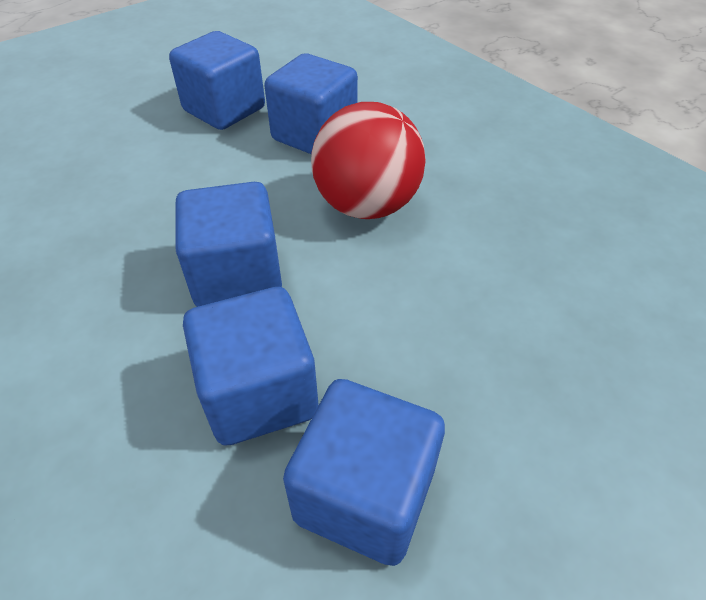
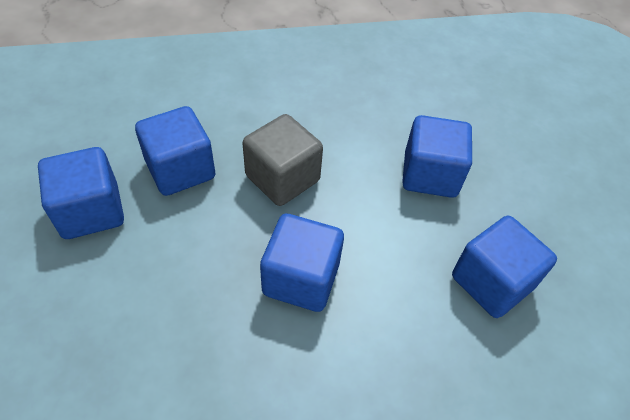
camera: 65 degrees left, 5 degrees up
(259, 393) = (406, 304): blue cube -> blue cube (430, 175)
(366, 205) = (282, 178): red ball -> grey cube

